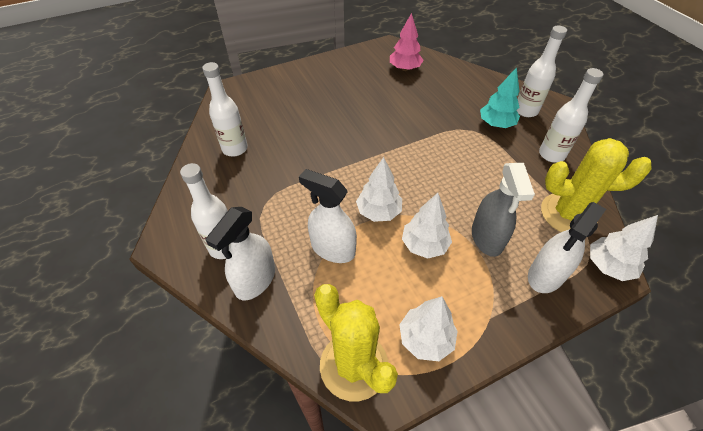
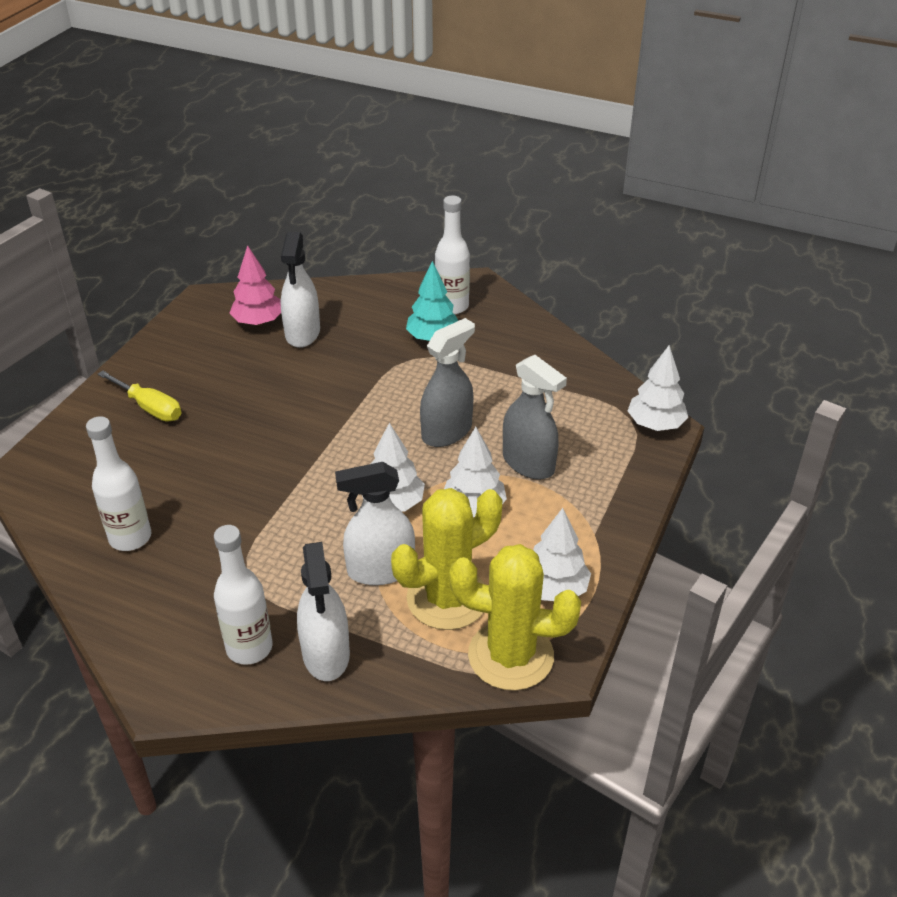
camera: 40 degrees left, 10 degrees down
(309, 87) = (149, 408): none -> yellow screwdriver
(452, 186) = (447, 432): none -> grey spray bottle
(545, 275) = (610, 465): white spray bottle -> white spray bottle (302, 333)
(551, 154) = (519, 343): white bottle -> none
(568, 214) = (583, 396): yellow cactus -> yellow cactus (447, 598)

